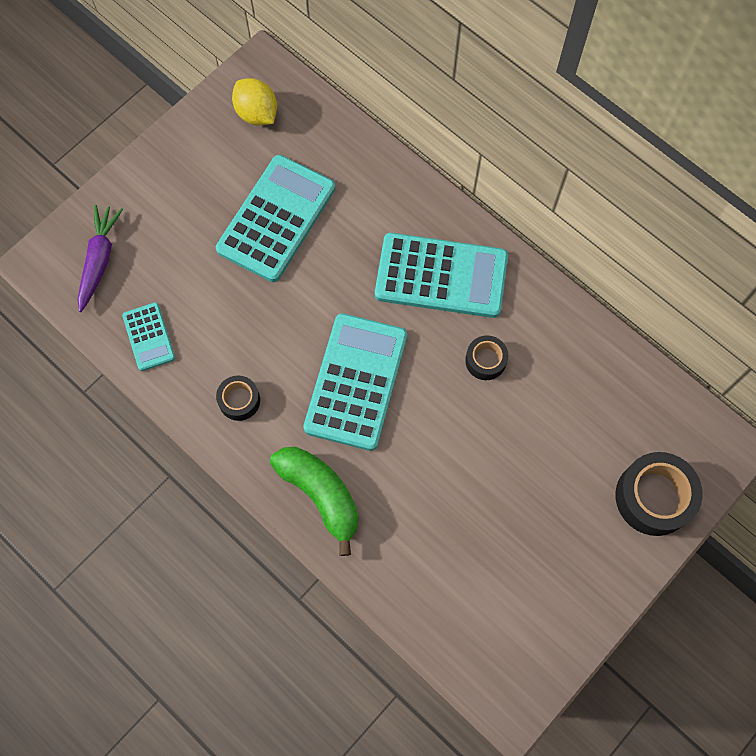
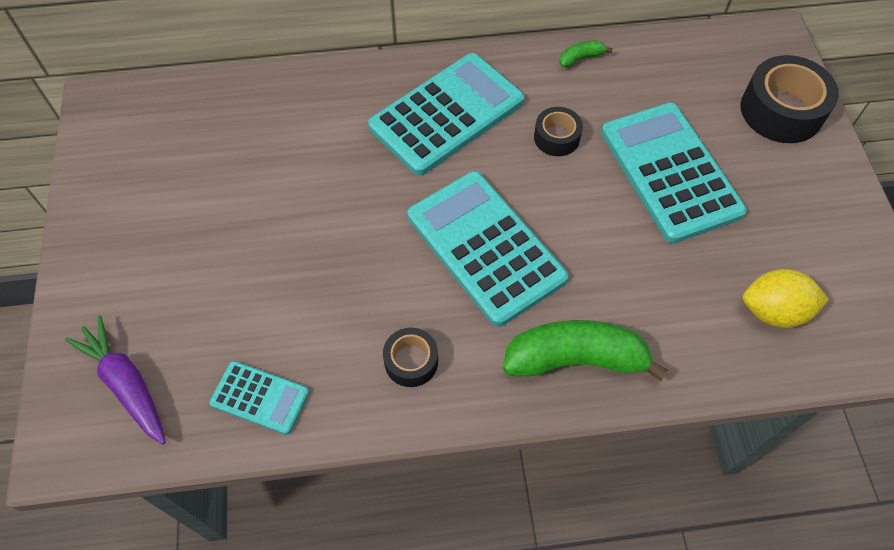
camera: 50 degrees left, 10 degrees down
(257, 113) = (140, 138): yellow lemon -> yellow lemon (773, 311)
(276, 219) = (259, 196): turquoise calculator -> turquoise calculator (670, 172)
(575, 325) = (581, 58): none -> green banana

